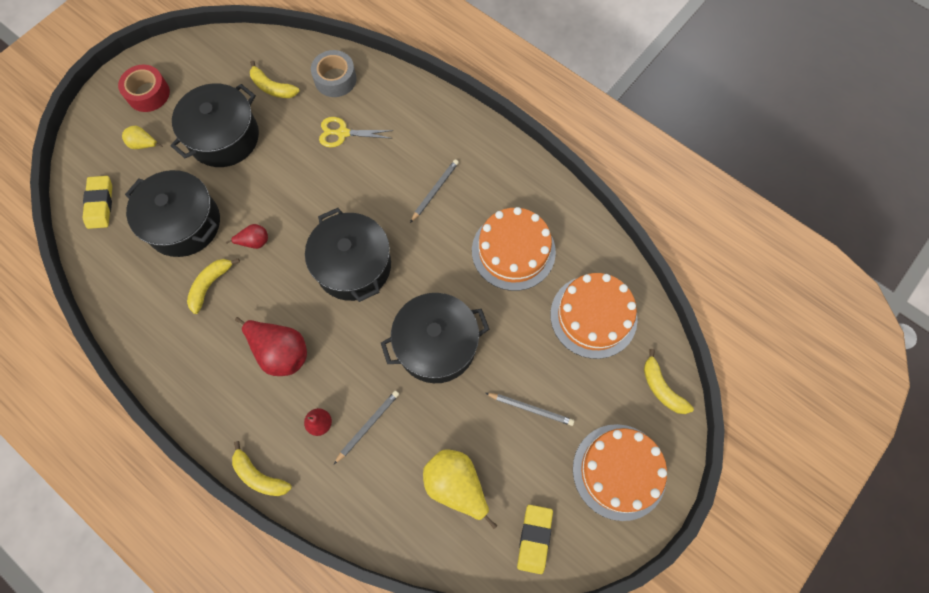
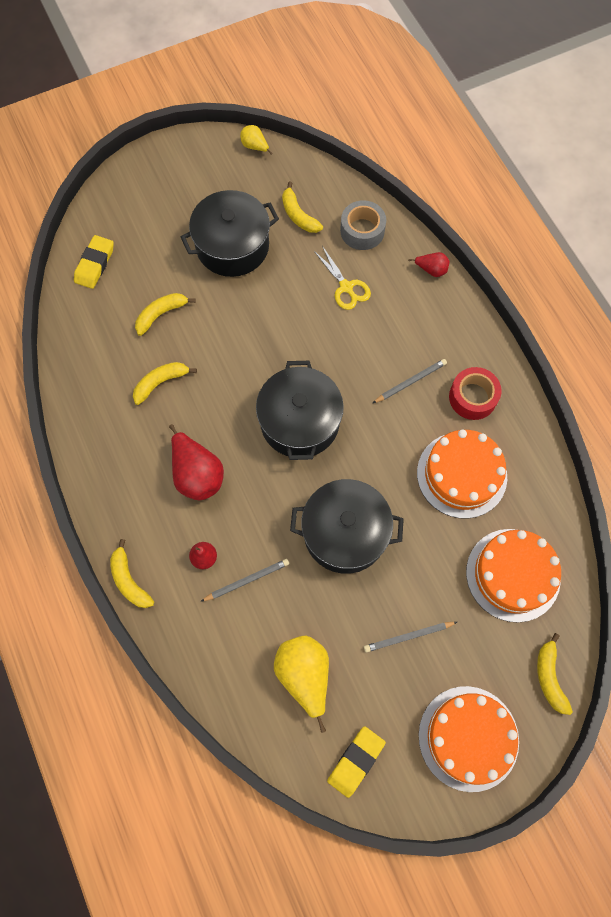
camera: 25 degrees right, 0 degrees up
(144, 144) = (157, 223): yellow pear -> yellow pear (255, 147)
(148, 94) = (181, 176): red tape -> red tape (472, 397)
(184, 223) = (161, 314): black pot -> yellow banana
(254, 242) = (217, 359): red pear -> red pear (431, 270)
(343, 133) = (346, 287): yellow scissors -> yellow scissors turned 150 degrees counterclockwise
(530, 409) = (408, 636): grey pencil -> grey pencil turned 120 degrees clockwise

